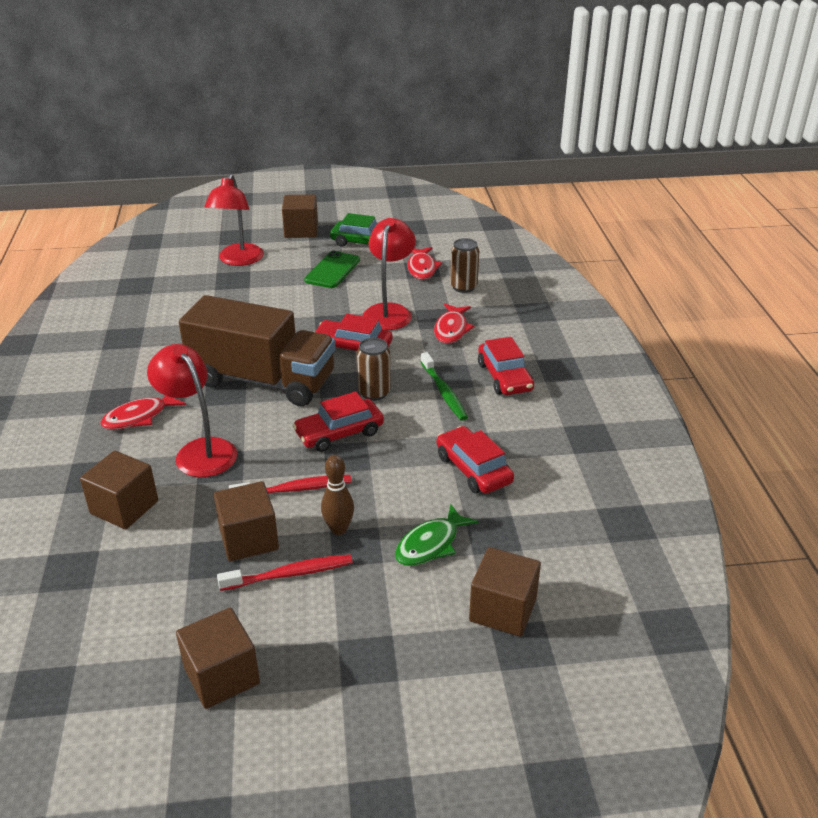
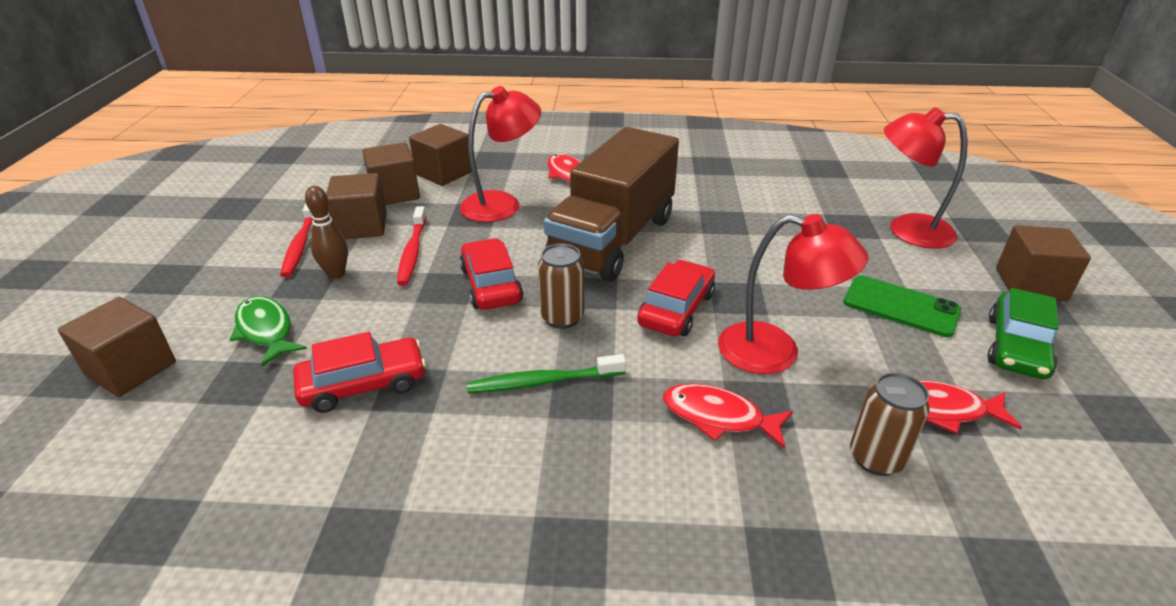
camera: 100 degrees right, 0 degrees up
(222, 676) = (224, 213): brown cube -> brown cube (394, 193)
(504, 377) = (562, 459): red car -> none

